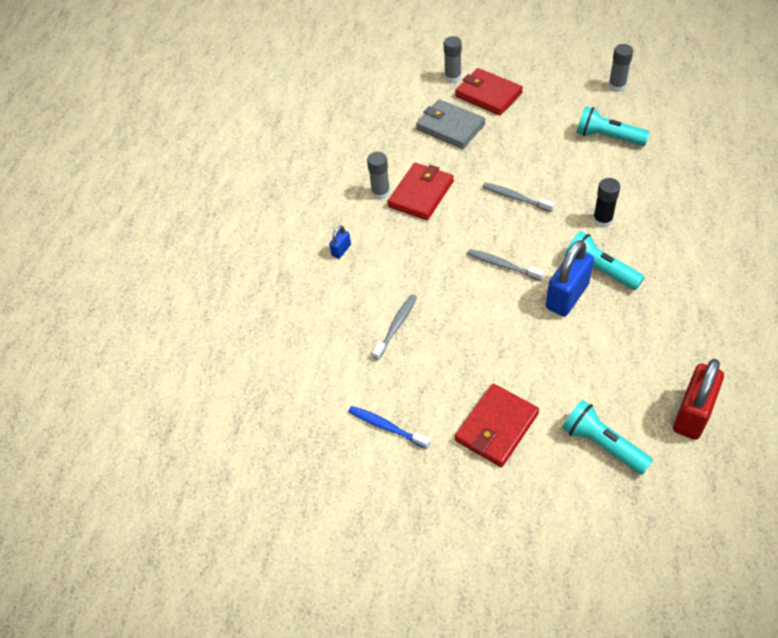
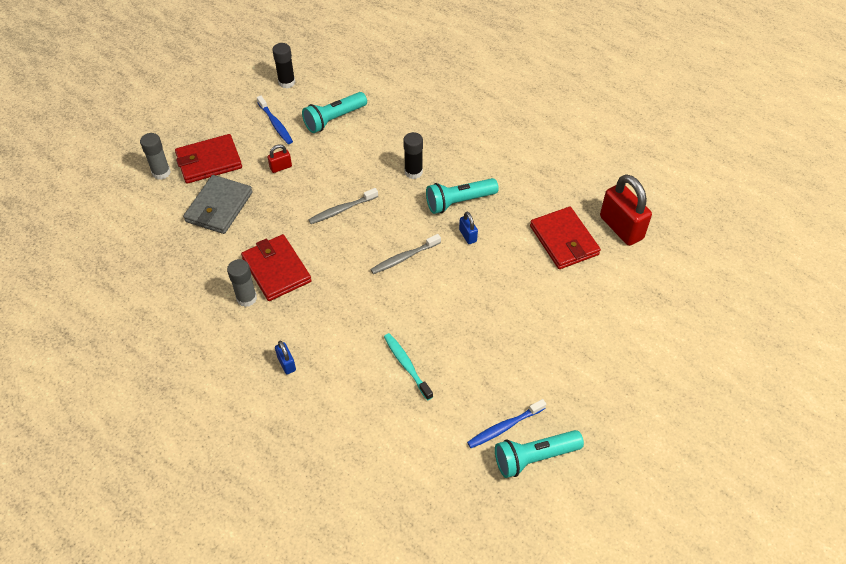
camera: 65 degrees left, 0 degrees up
(396, 326) = (406, 365): grey toothbrush -> turquoise toothbrush
(450, 127) = (219, 207): grey wallet -> grey wallet turned 45 degrees counterclockwise
(496, 427) = (555, 350): red wallet -> red wallet (564, 240)
(523, 136) = (281, 167): none -> red padlock
(565, 107) = (275, 124): none -> blue toothbrush
(567, 296) = (468, 235): blue padlock -> blue padlock, size x0.46
(602, 444) = (612, 292): turquoise flashlight -> turquoise flashlight (534, 458)
(617, 86) = (286, 82): grey glue stick -> black glue stick

